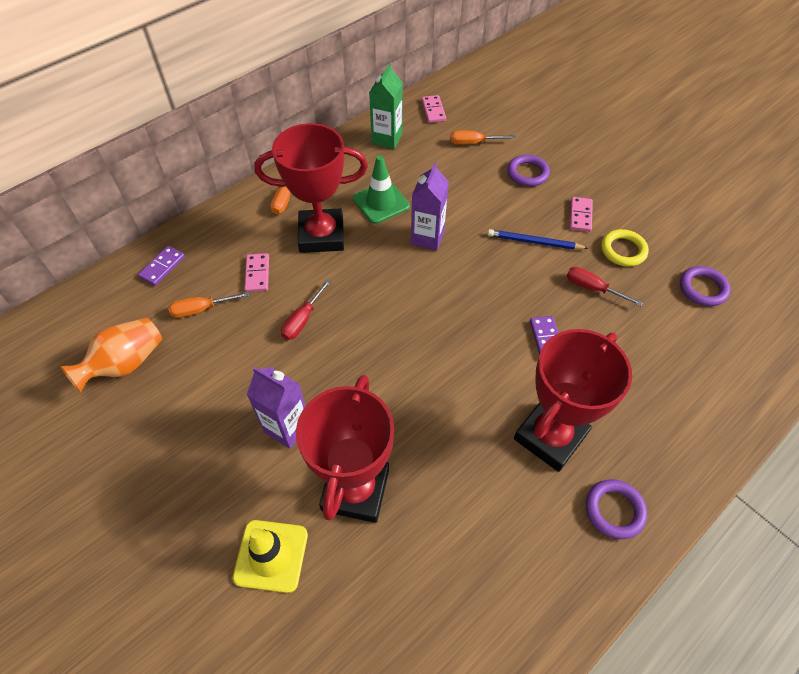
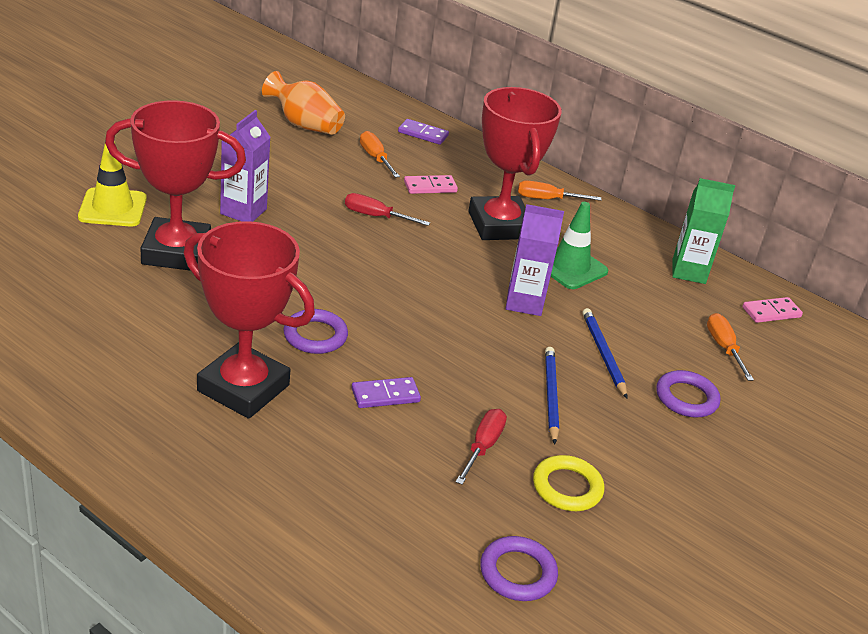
camera: 75 degrees right, 20 degrees down
(486, 205) = (603, 354): none -> blue pencil
(580, 216) = (621, 447): pink domino -> none
(614, 510) = (147, 432): purple ring -> purple ring (315, 336)

